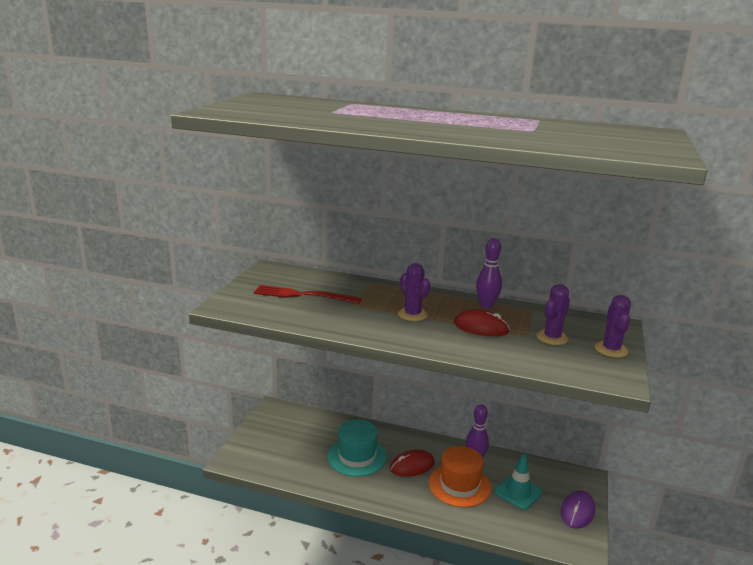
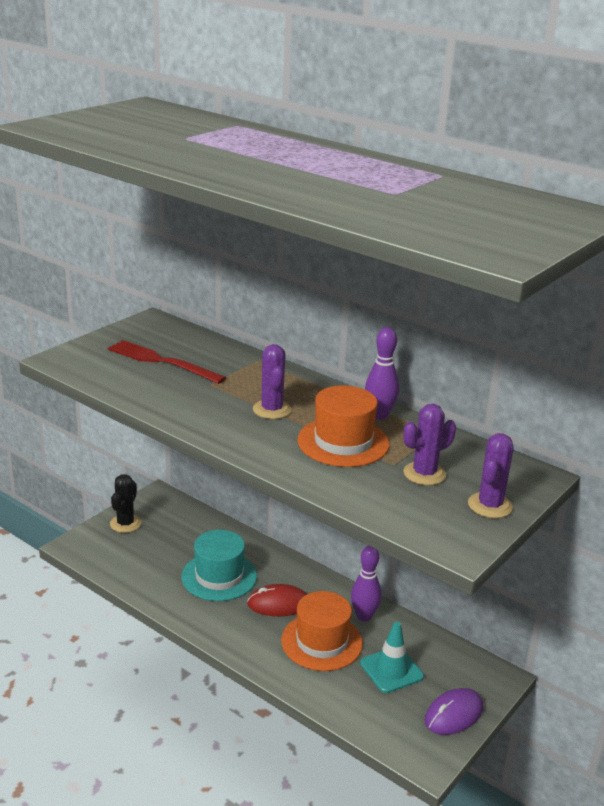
camera: 20 degrees right, 5 degrees up
(261, 434) = (125, 524): none -> black cactus
(481, 327) = (343, 442): red mouse -> orange hat

